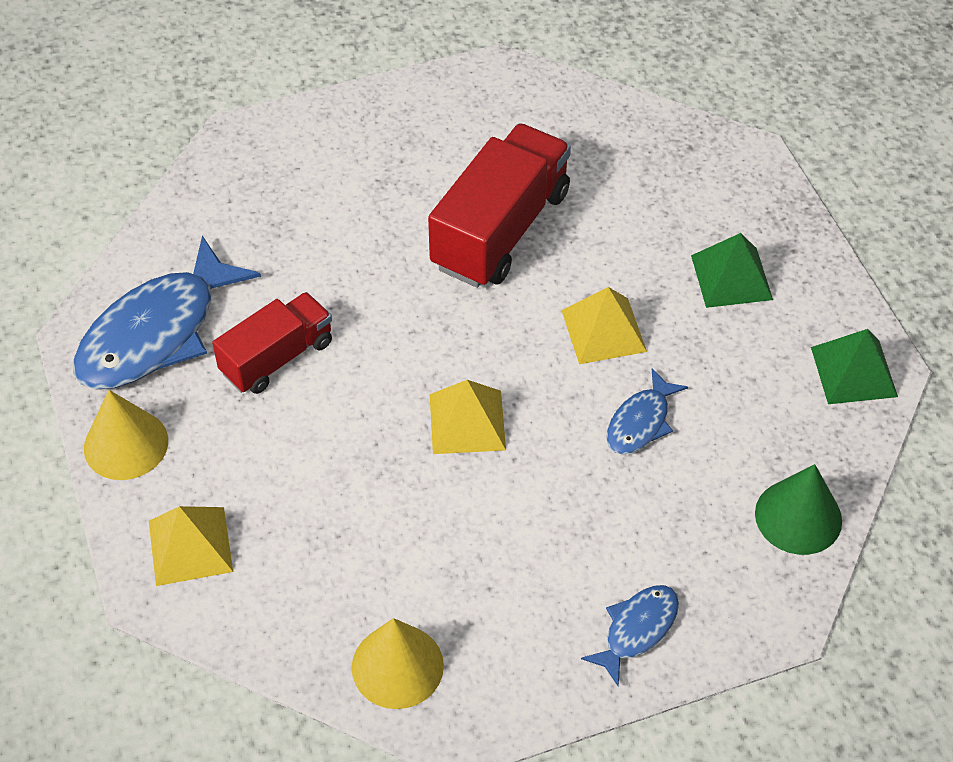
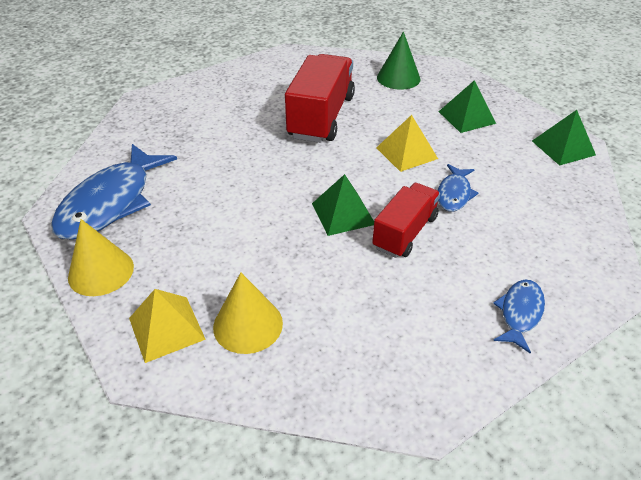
camera: 15 degrees left, 10 degrees down
(277, 358) = (200, 202): red truck -> red truck (405, 232)
(397, 666) = (358, 378): yellow cone -> yellow cone (248, 325)
(467, 422) = (343, 213): yellow pyramid -> green pyramid
(798, 516) = (581, 225): green cone -> green cone (398, 78)

